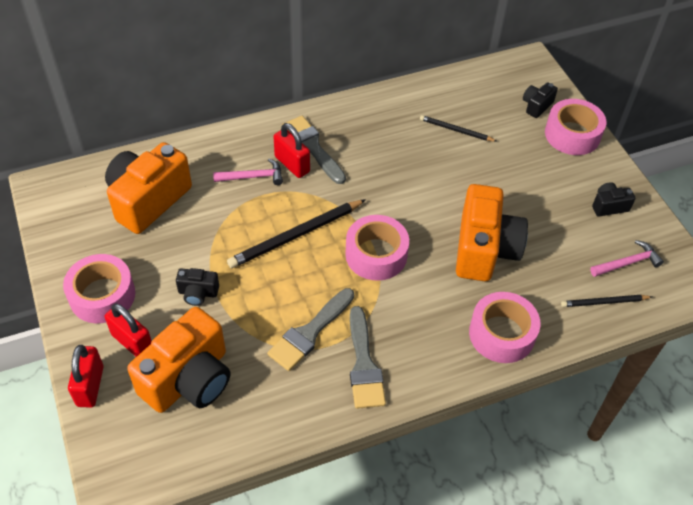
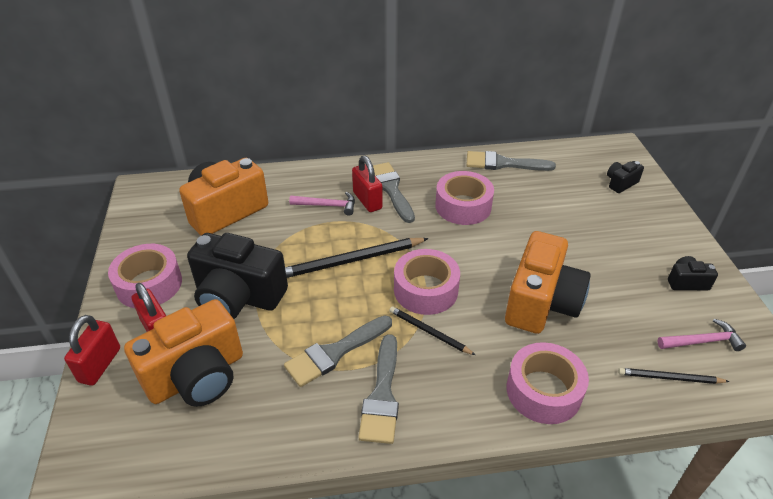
camera: 15 degrees right, 10 degrees down
(198, 293) = (238, 297): black camera -> black camera, size x2.21
(418, 99) = (503, 163): none -> grey brush
(456, 130) = (534, 193): black pencil -> black pencil (429, 332)
(572, 134) = (654, 212): pink tape -> pink tape (463, 206)

